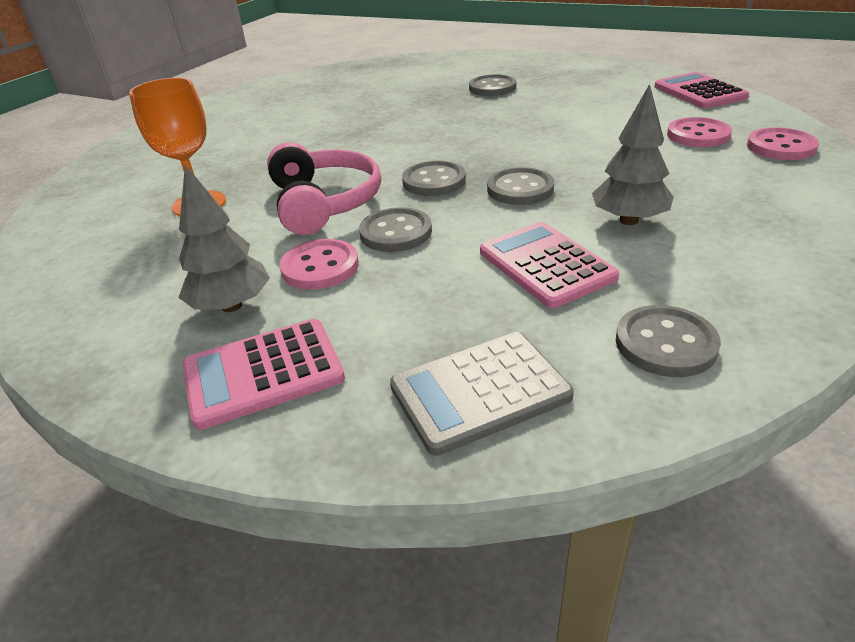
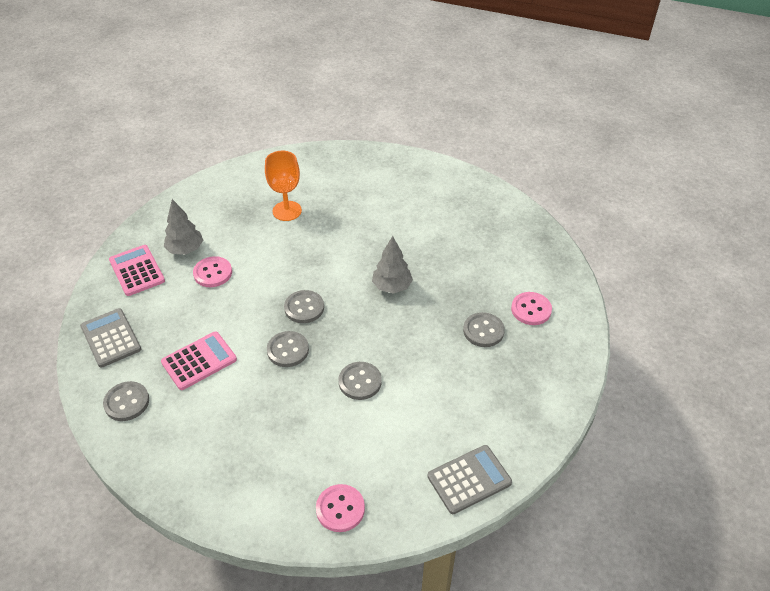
camera: 80 degrees right, 10 degrees up
(324, 203) = (281, 262): pink headphones -> none
(396, 232) = (242, 297): grey button -> grey button (360, 382)
(628, 220) = (240, 401): grey tree -> grey tree (392, 286)
(698, 135) = (367, 459): pink button -> pink button (531, 309)
(699, 92) = (469, 479): pink calculator -> grey calculator

